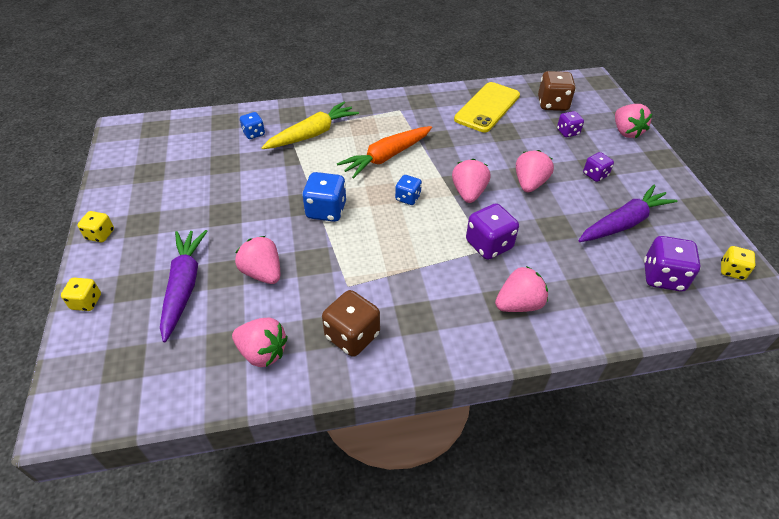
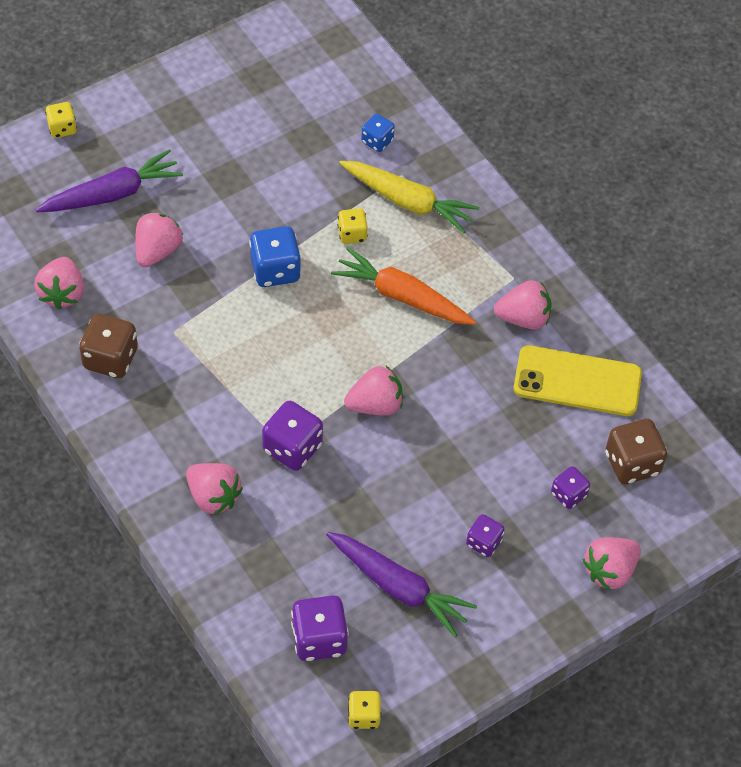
camera: 65 degrees right, 10 degrees up
(100, 235) = (148, 89): yellow dice -> yellow dice (352, 234)
(408, 198) = (335, 343): blue dice -> none
(529, 184) = (427, 468): pink strawberry -> pink strawberry (523, 318)

